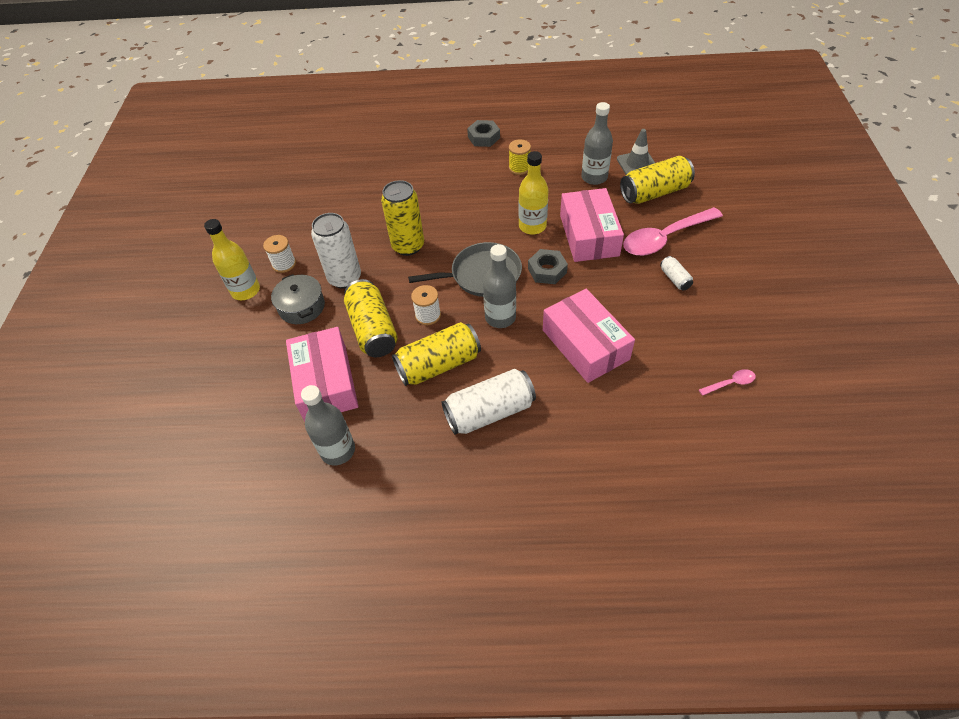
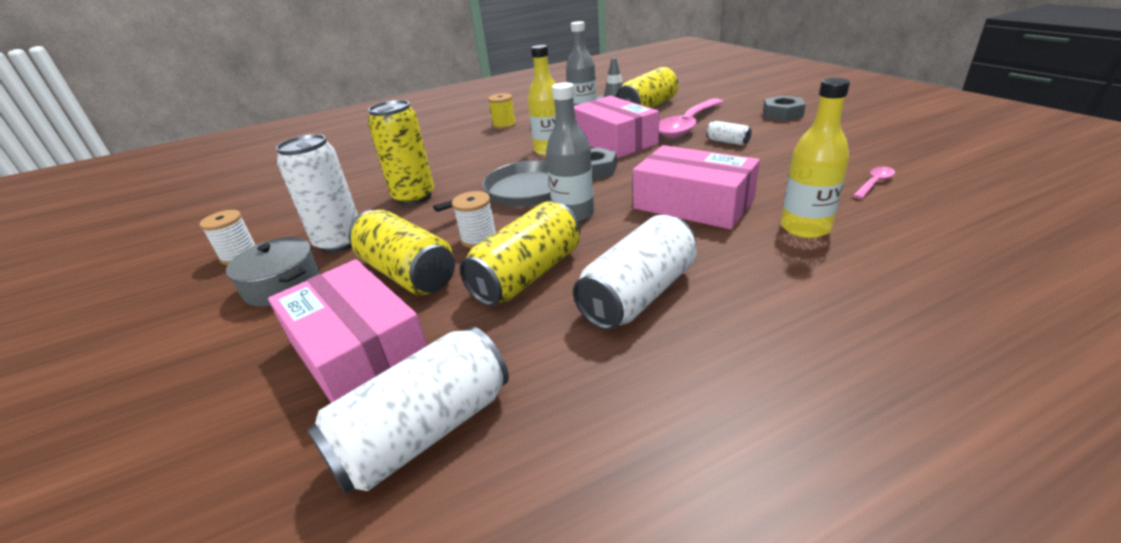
camera: 25 degrees left, 20 degrees down
(245, 291) = (179, 297): yellow bottle -> yellow bottle (805, 228)
(338, 450) = (425, 431): grey bottle -> white can
(483, 137) = (452, 119): grey nut -> grey nut (782, 114)

